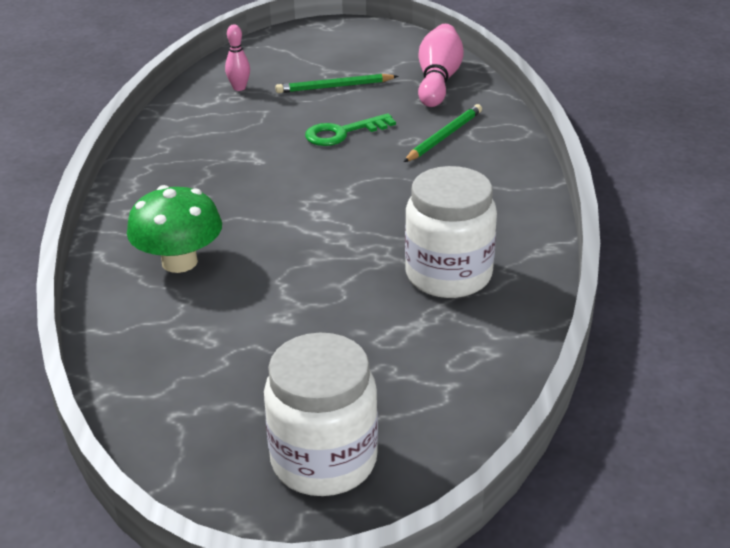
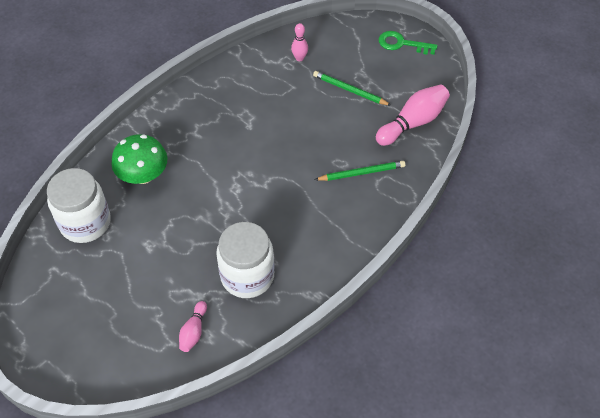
camera: 40 degrees right, 20 degrees up
(324, 460) = (80, 341): white jar -> white jar (85, 223)
(342, 133) = (312, 133): green key -> green key (402, 44)
(460, 357) = (194, 331): none -> pink bowling pin

